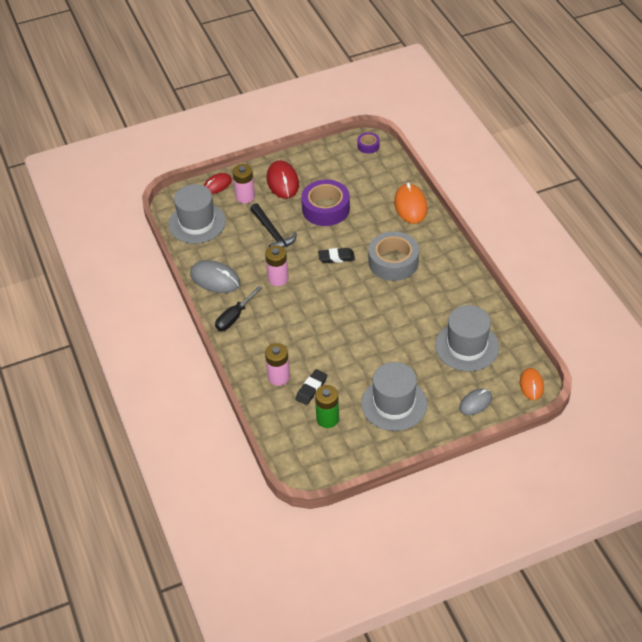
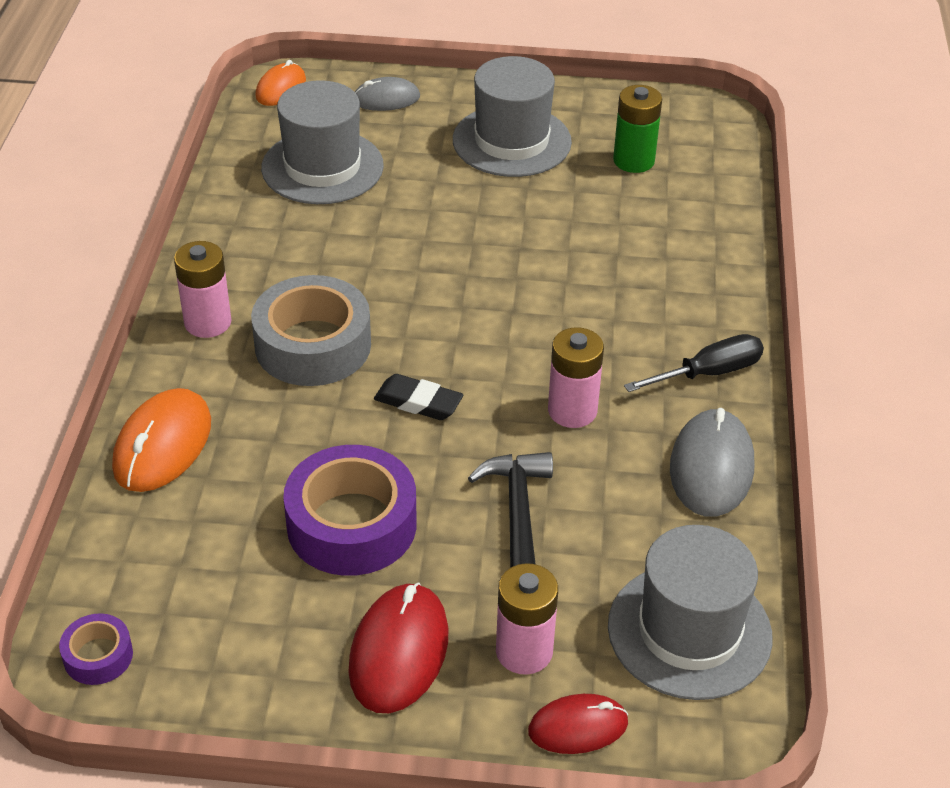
camera: 155 degrees left, 5 degrees down
(215, 279) = (711, 467): grey mouse -> grey mouse turned 45 degrees clockwise
(278, 377) = (679, 244): pink battery -> pink battery (208, 322)
(311, 389) = (633, 207): black eraser -> none

